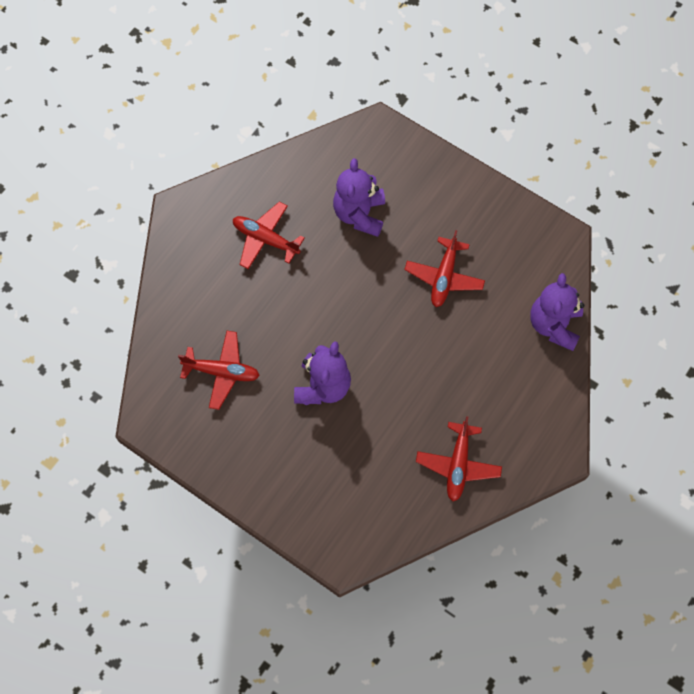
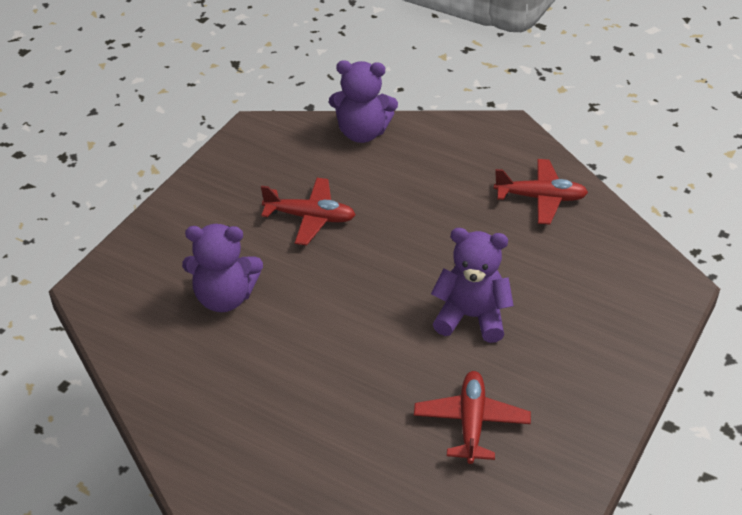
camera: 95 degrees left, 25 degrees down
(265, 239) = (264, 393): red plane -> none

